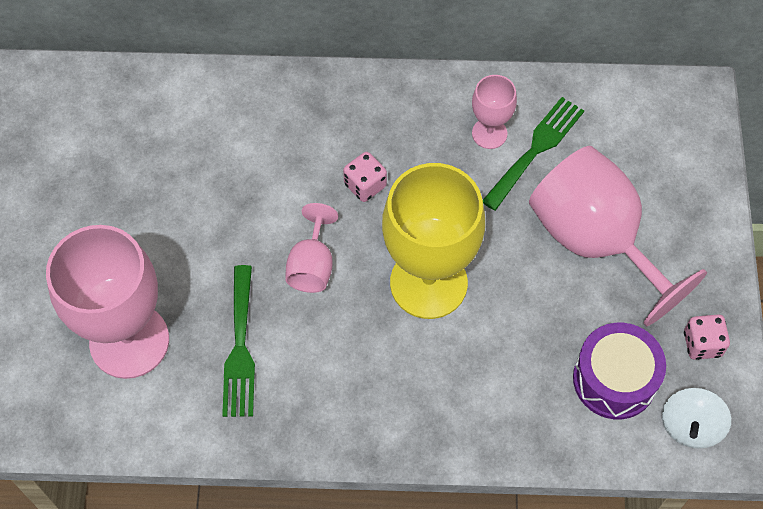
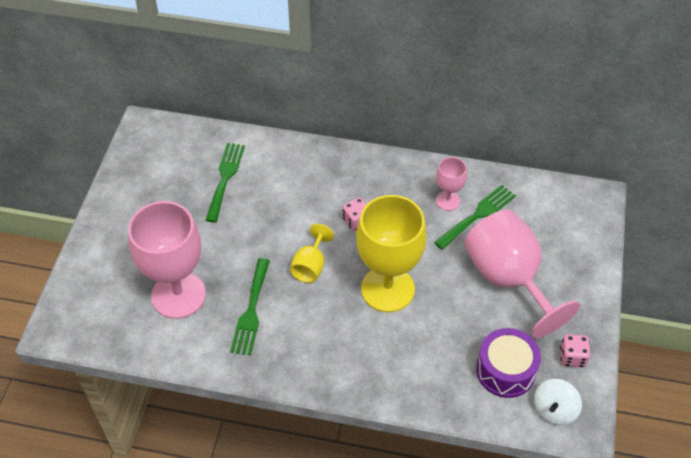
camera: 10 degrees right, 10 degrees down
(160, 146) = (225, 178): none -> green fork
(312, 265) = (310, 266): pink goblet -> yellow goblet

